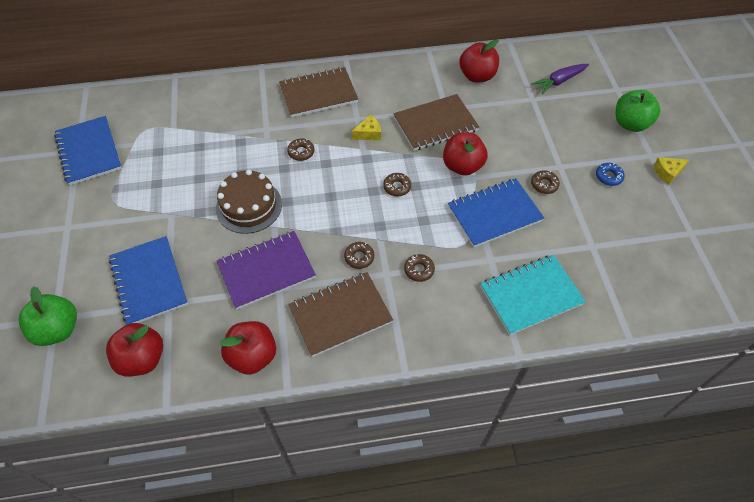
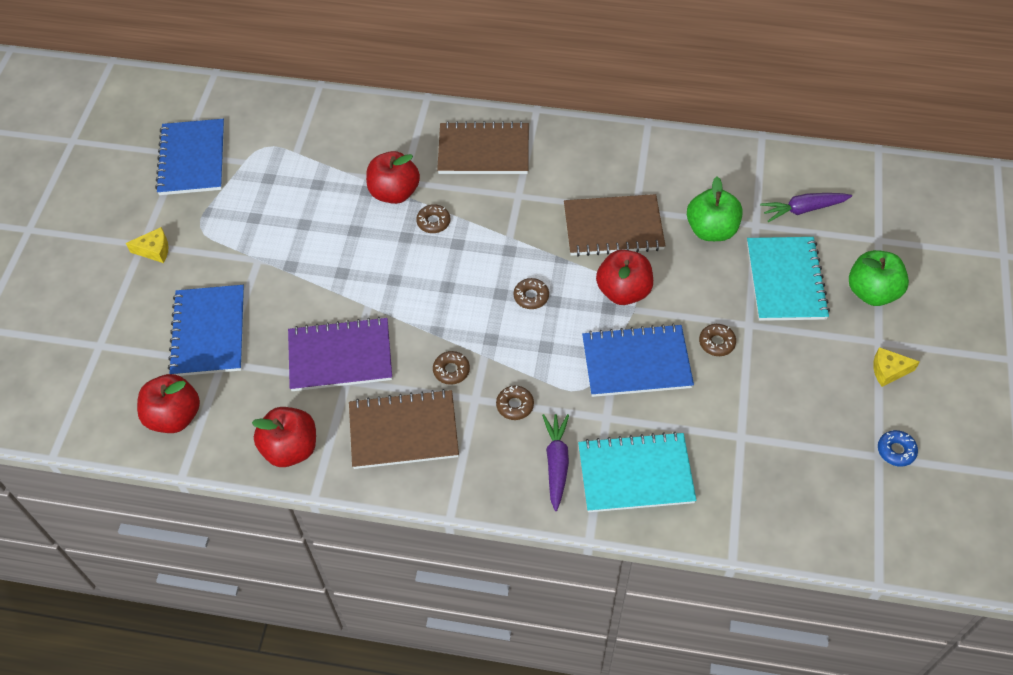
camera: 20 degrees right, 0 degrees up
(58, 329) = (99, 358): green apple -> green apple (711, 230)
(249, 206) = (348, 273): brown cake -> none
(369, 133) = (524, 219): yellow cheese -> yellow cheese (154, 250)
(469, 305) = (556, 463): none -> purple carrot
(477, 76) = (696, 175): red apple -> red apple (394, 192)
(570, 130) = (785, 280): none -> turquoise notebook
(608, 177) = (806, 355): blue donut -> blue donut (896, 451)

